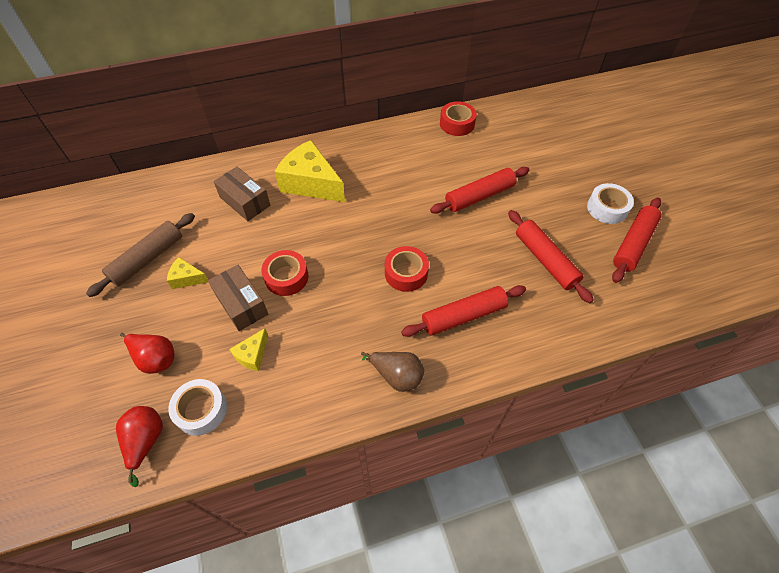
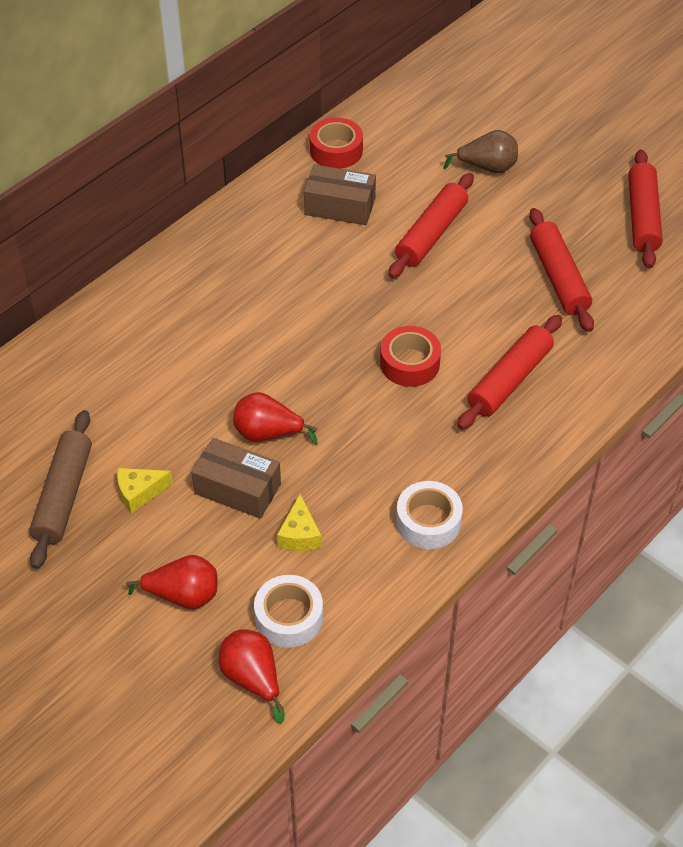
camera: 30 degrees left, 5 degrees down
(245, 201) = (132, 369): brown box -> brown box (340, 206)
(286, 277) = (267, 433): red tape -> red pear
(311, 183) = (203, 308): yellow cheese -> none
(397, 376) = (482, 476): brown pear -> brown pear (487, 167)
(545, 260) = (558, 278): red rolling pin -> red rolling pin turned 45 degrees clockwise
(607, 208) = (589, 186): white tape -> white tape (428, 521)

